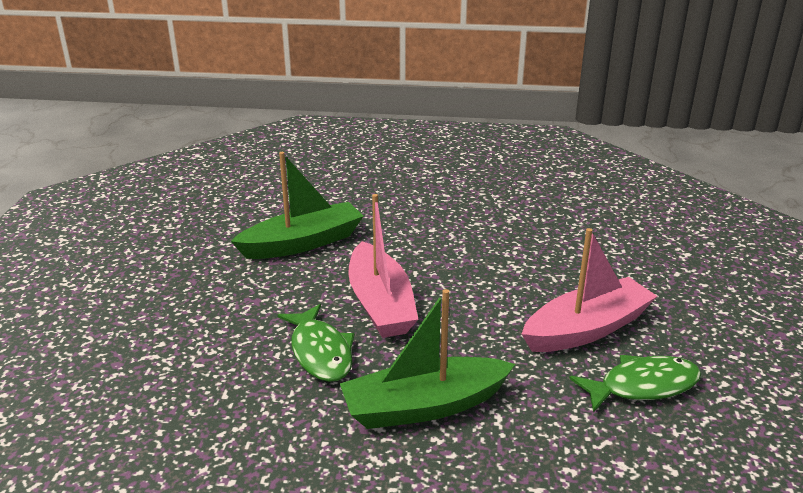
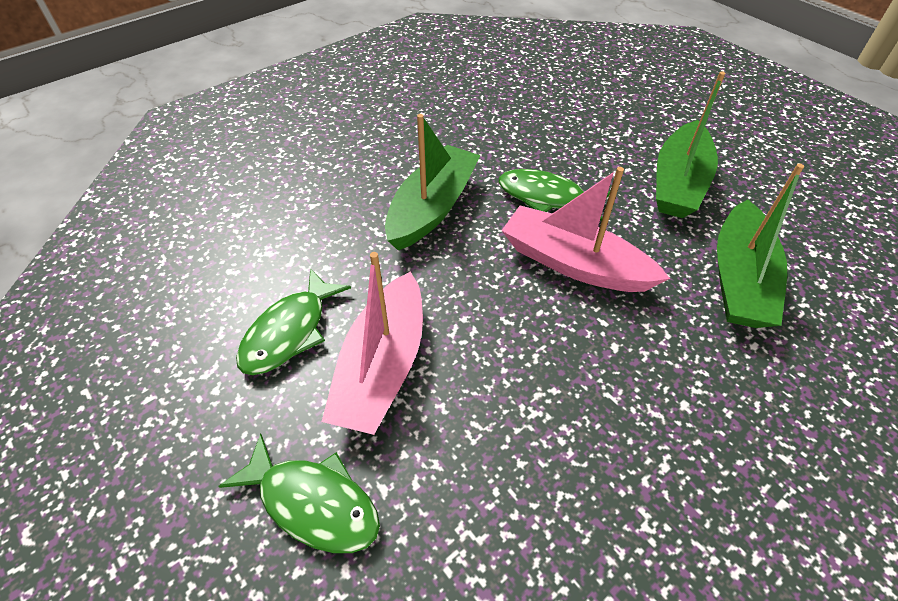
camera: 135 degrees right, 20 degrees up
(213, 299) = (678, 183): none -> green boat
(680, 299) = (313, 502): none -> green fish

